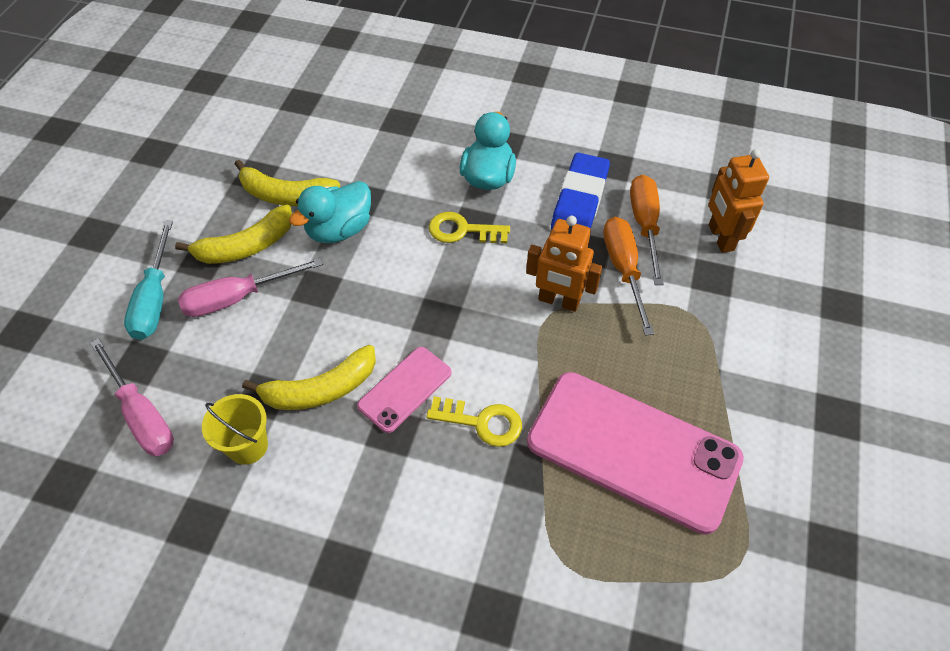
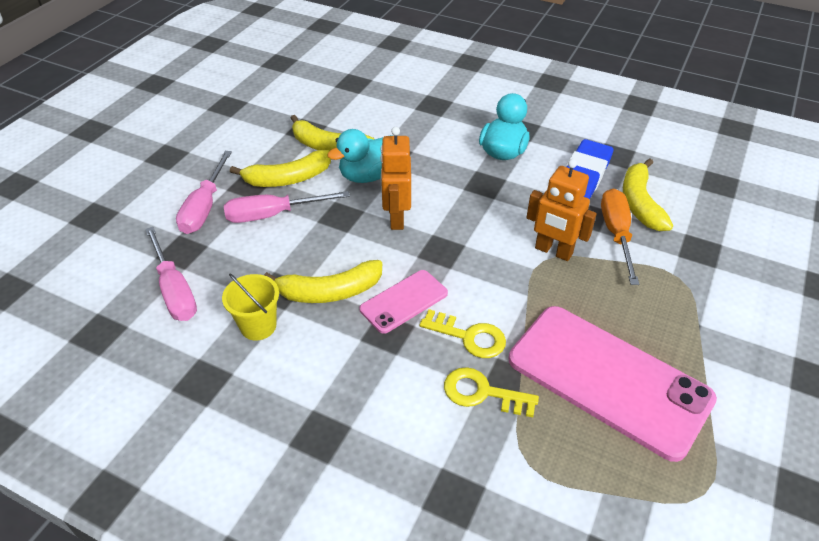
camera: 10 degrees right, 10 degrees down
(155, 299) = (205, 207): turquoise screwdriver -> pink screwdriver
(462, 230) = (474, 188): yellow key -> yellow key (482, 393)
(644, 225) = (640, 203): orange screwdriver -> yellow banana
(720, 238) = (710, 220): orange robot -> orange robot (396, 218)

